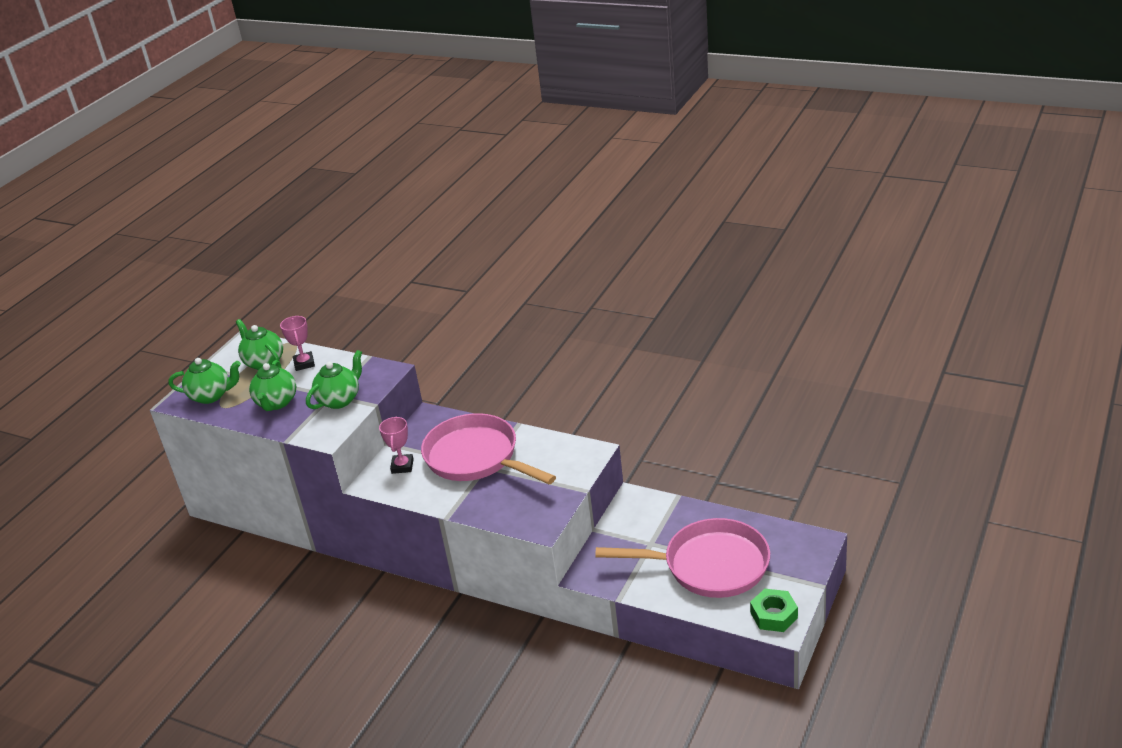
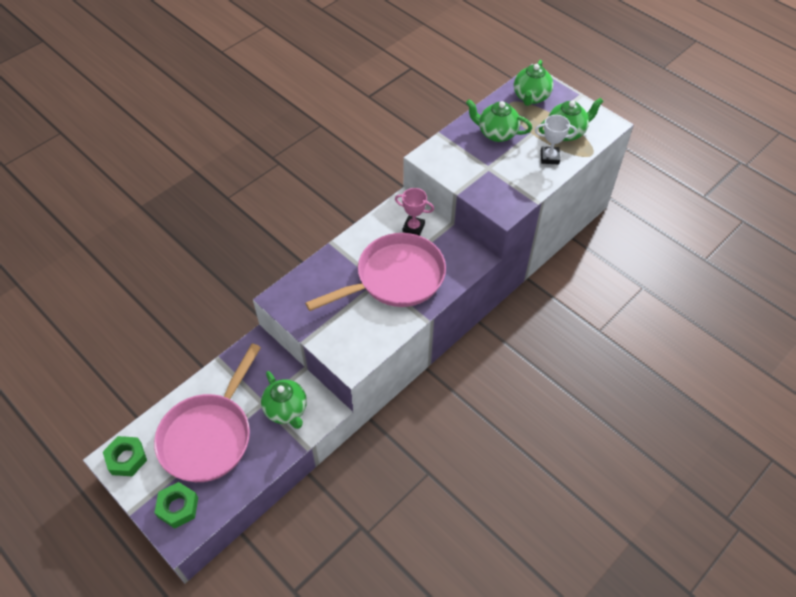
camera: 105 degrees right, 20 degrees up
(304, 363) = (549, 157): pink trophy -> white trophy
(340, 400) = (477, 172): green teapot -> green teapot (286, 410)
(793, 554) = (178, 507): none -> green nut

